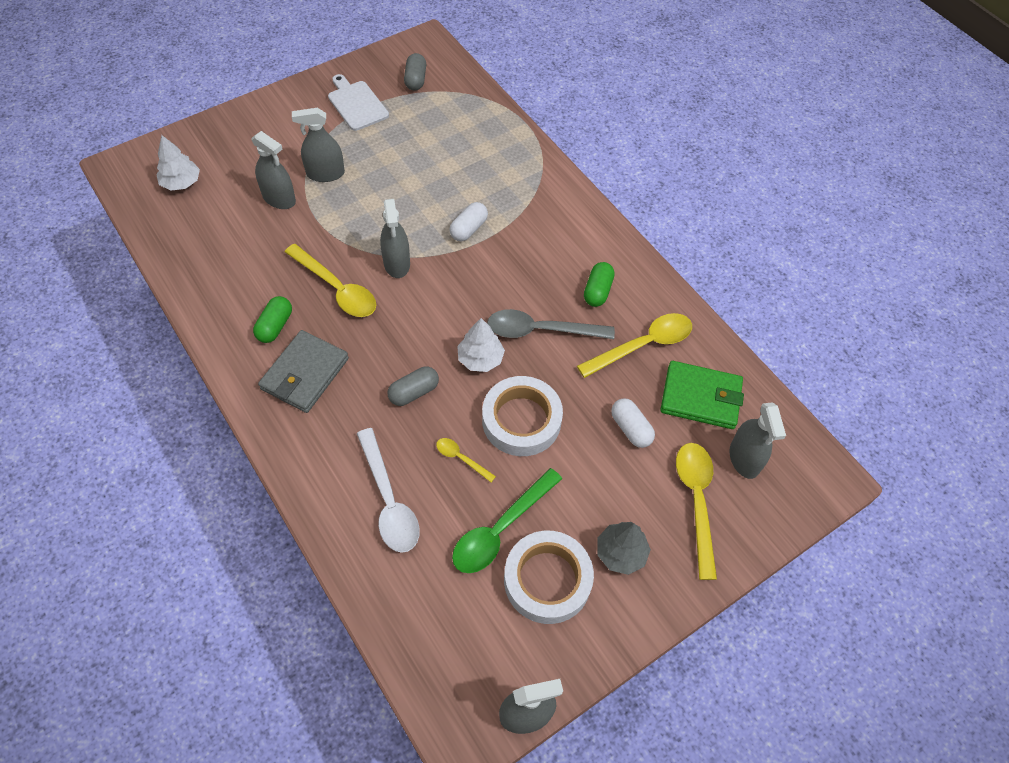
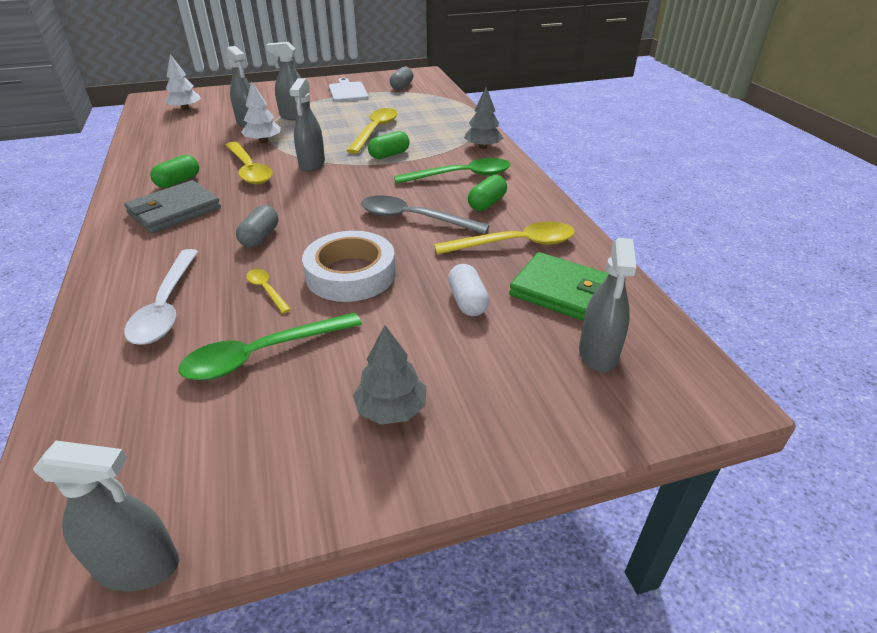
camera: 20 degrees right, 20 degrees down
(414, 392) = (260, 237): grey capsule -> grey capsule turned 60 degrees counterclockwise
(469, 229) = (389, 155): white capsule -> green capsule
(480, 358) = (341, 227): white tree -> white tree (263, 141)
(547, 580) = (281, 414): white tape -> none
(557, 251) = (461, 176): none -> green spoon
(558, 193) = (483, 147): none -> grey tree
(696, 501) = (517, 380): yellow spoon -> yellow spoon (375, 131)

